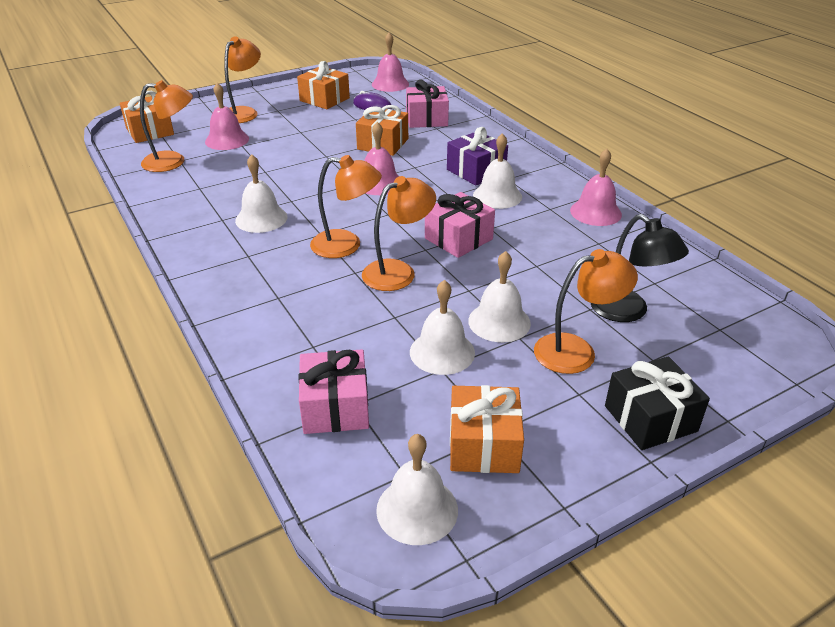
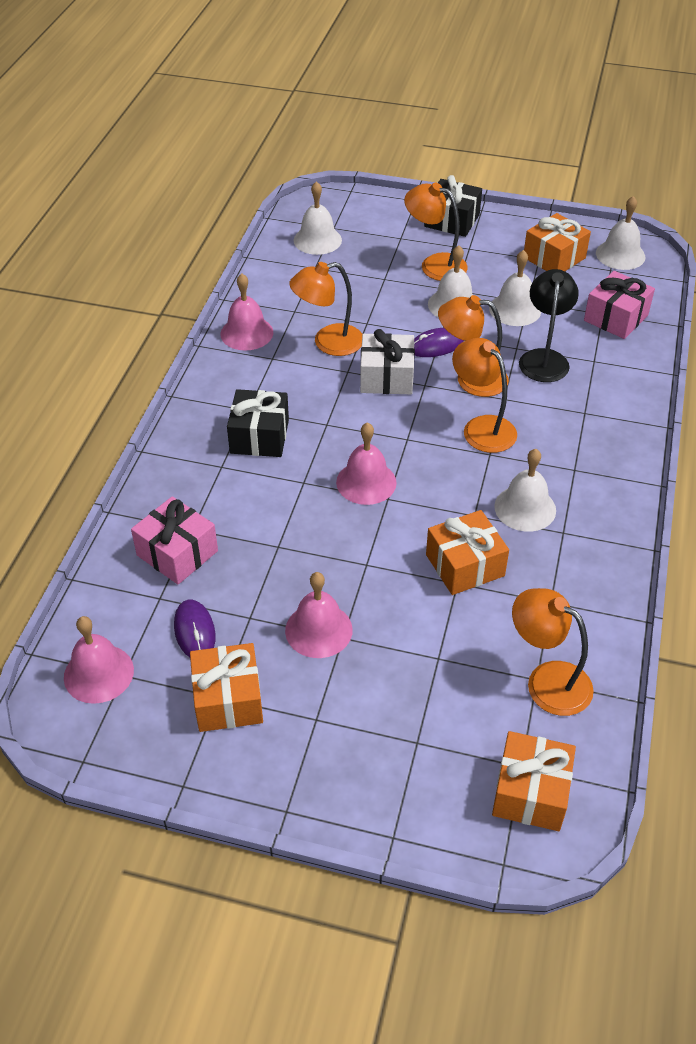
camera: 135 degrees left, 10 degrees up
(227, 140) = (446, 685): pink bell -> pink bell (318, 630)
(243, 112) = (365, 749): orange lamp -> orange lamp (328, 343)
(383, 144) = (284, 541): orange gift -> orange gift (465, 565)
(458, 239) = (386, 377): pink gift -> white gift
(459, 279) = (436, 346): none -> purple mouse
(476, 171) = (259, 436): purple gift -> black gift
(497, 196) = (289, 397): white bell -> white bell (317, 240)
(628, 311) = (365, 264): black lamp -> black lamp (544, 358)

